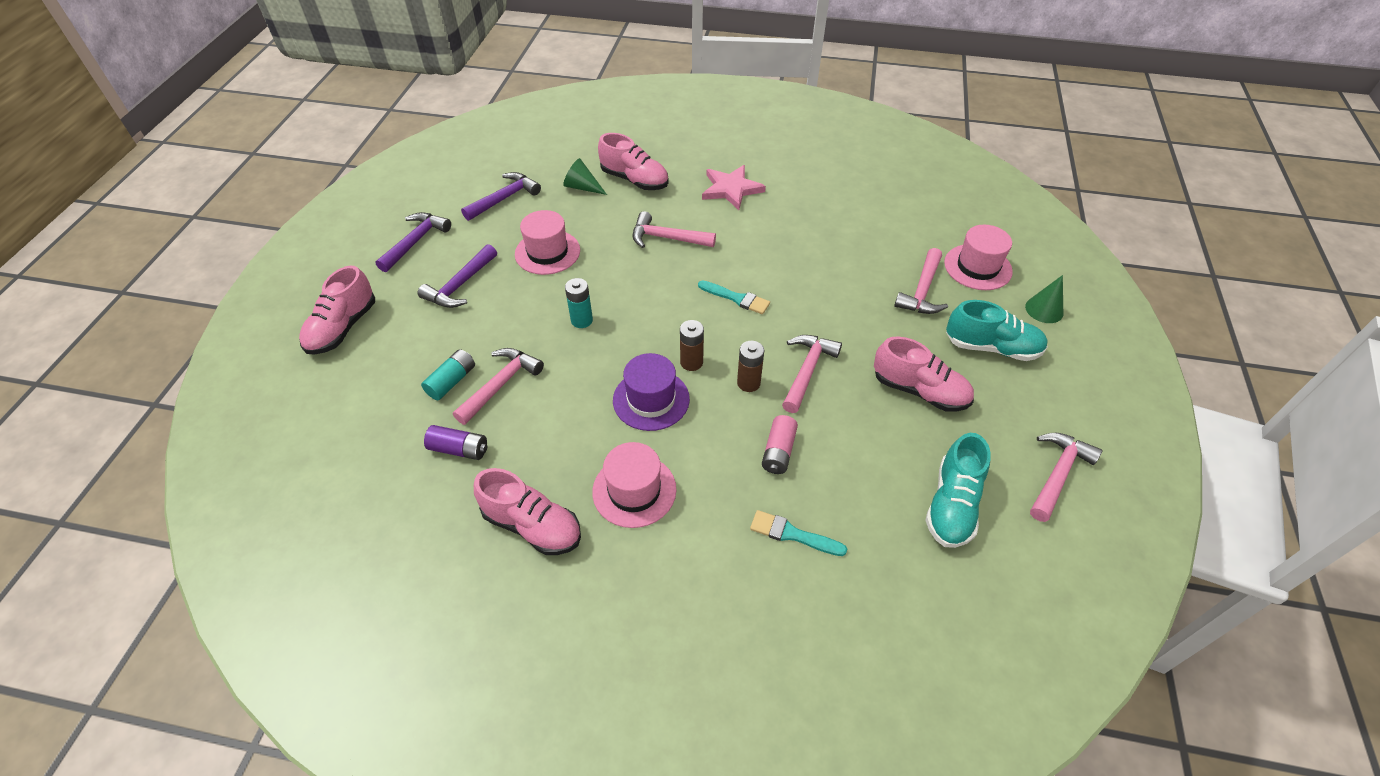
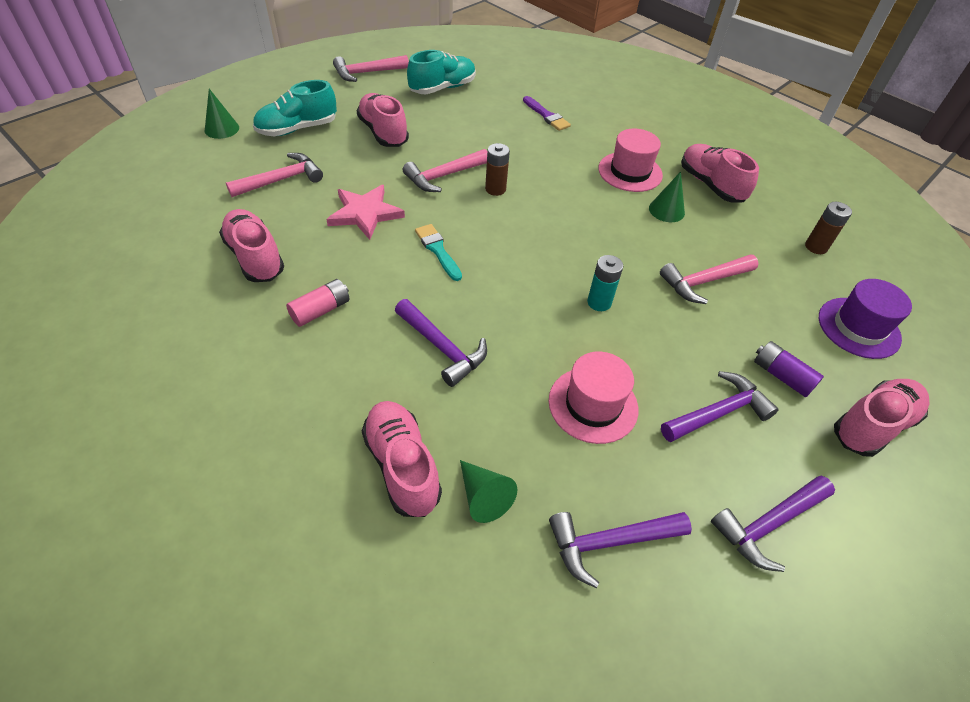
camera: 150 degrees left, 0 degrees up
(452, 381) = (750, 306): turquoise battery -> none
(459, 449) = (754, 250): purple battery -> purple battery (781, 376)
(568, 453) = (666, 210): none -> green cone
(651, 399) = (580, 213): purple hat -> purple hat (858, 327)
(666, 238) = (442, 348): pink hammer -> purple hammer
(691, 362) = (526, 222): brown battery -> brown battery (816, 247)
(731, 189) = (302, 375): pink star -> pink star (365, 213)
(778, 451) = (515, 148): pink battery -> pink battery (321, 310)
(792, 534) = (546, 116): turquoise brush -> purple brush
(848, 229) = (255, 257): none -> pink shoe
(977, 267) = (210, 173): pink hat -> none
(991, 347) = (297, 129): turquoise shoe -> turquoise shoe turned 75 degrees counterclockwise

